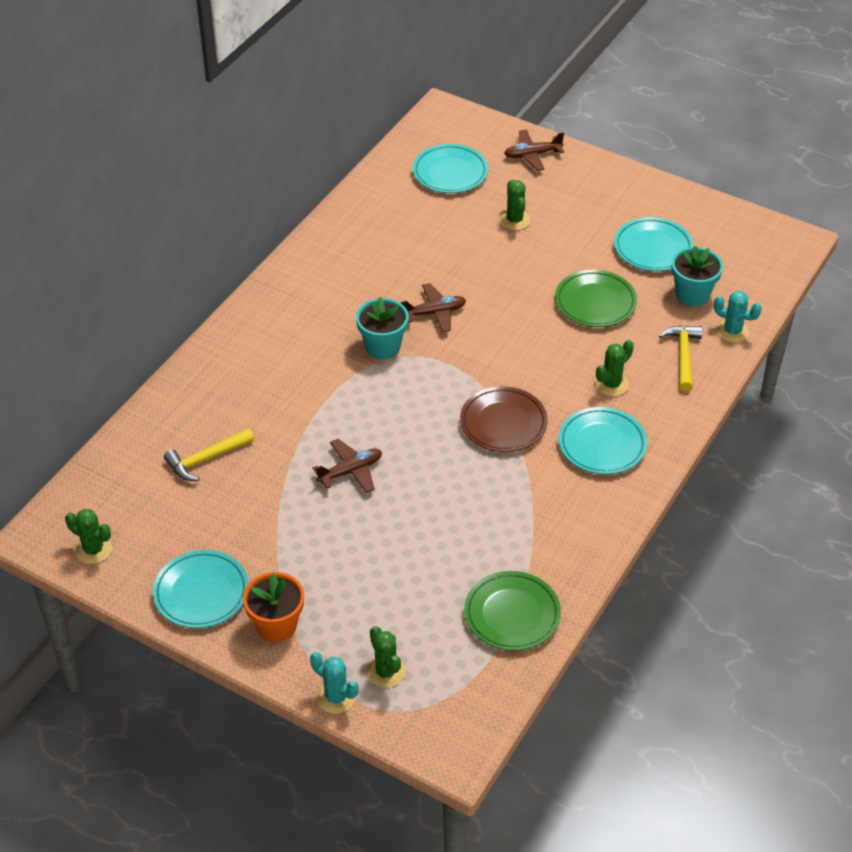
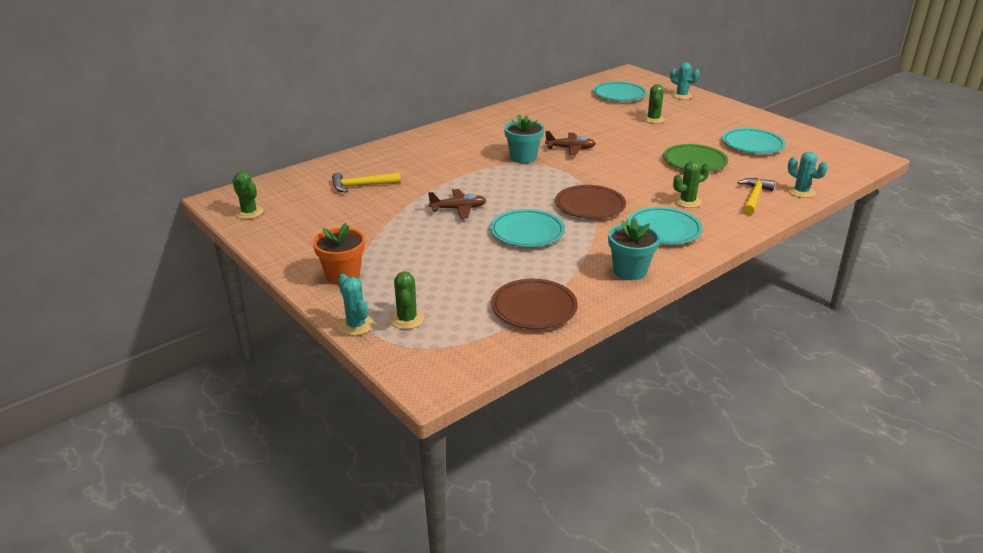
camera: 20 degrees right, 15 degrees down
(201, 593) = (303, 247): turquoise plate -> turquoise plate (527, 232)
(512, 614) = (534, 308): green plate -> brown plate
(532, 155) = (681, 96): brown plane -> turquoise cactus
(692, 294) = (774, 170): turquoise flower pot -> turquoise flower pot (630, 271)

